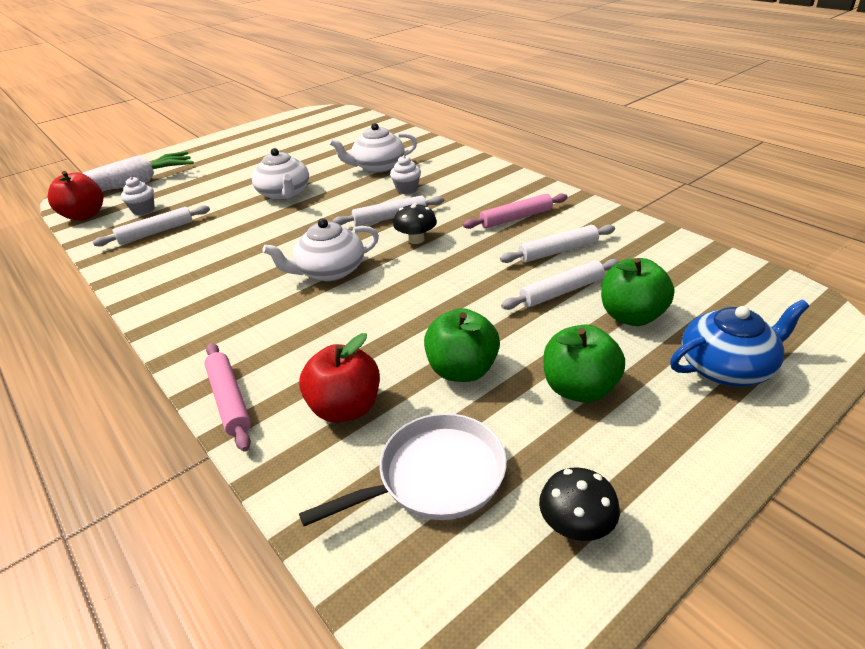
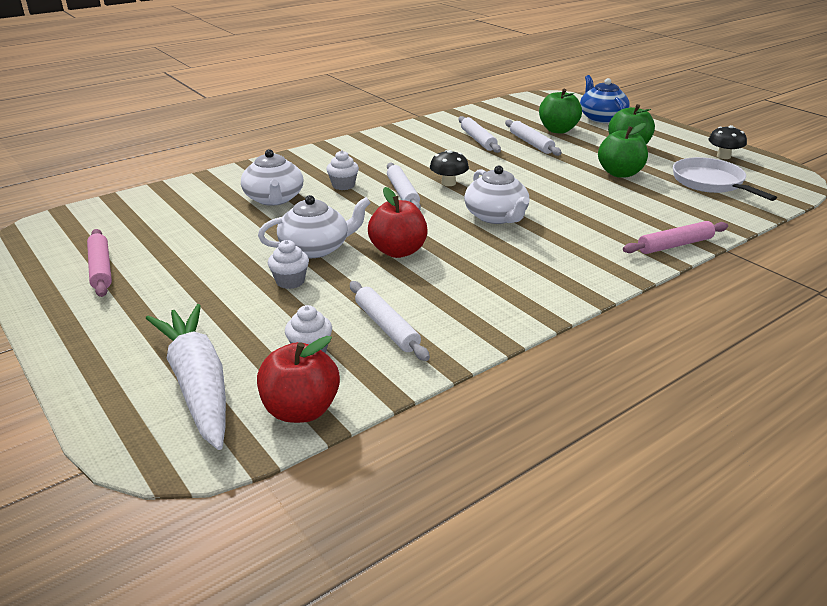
camera: 90 degrees left, 5 degrees down
(236, 192) = (290, 281): none -> white cupcake
(345, 408) = (667, 206): red apple -> red apple (398, 251)
(516, 218) = (422, 148): pink rolling pin -> pink rolling pin (101, 269)

